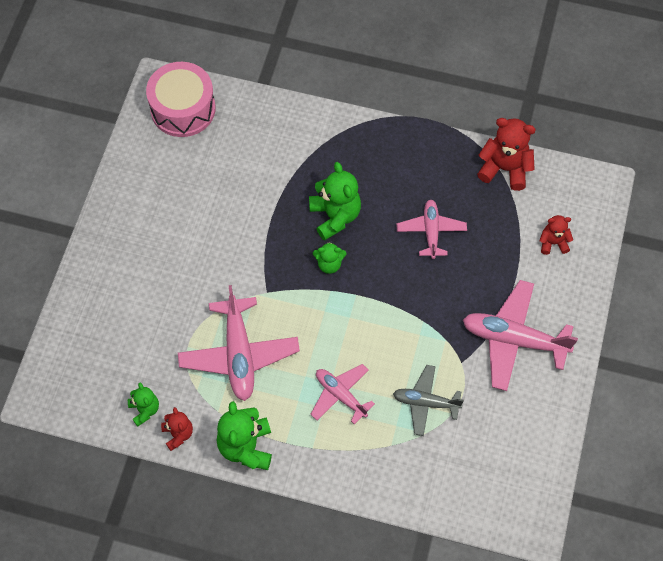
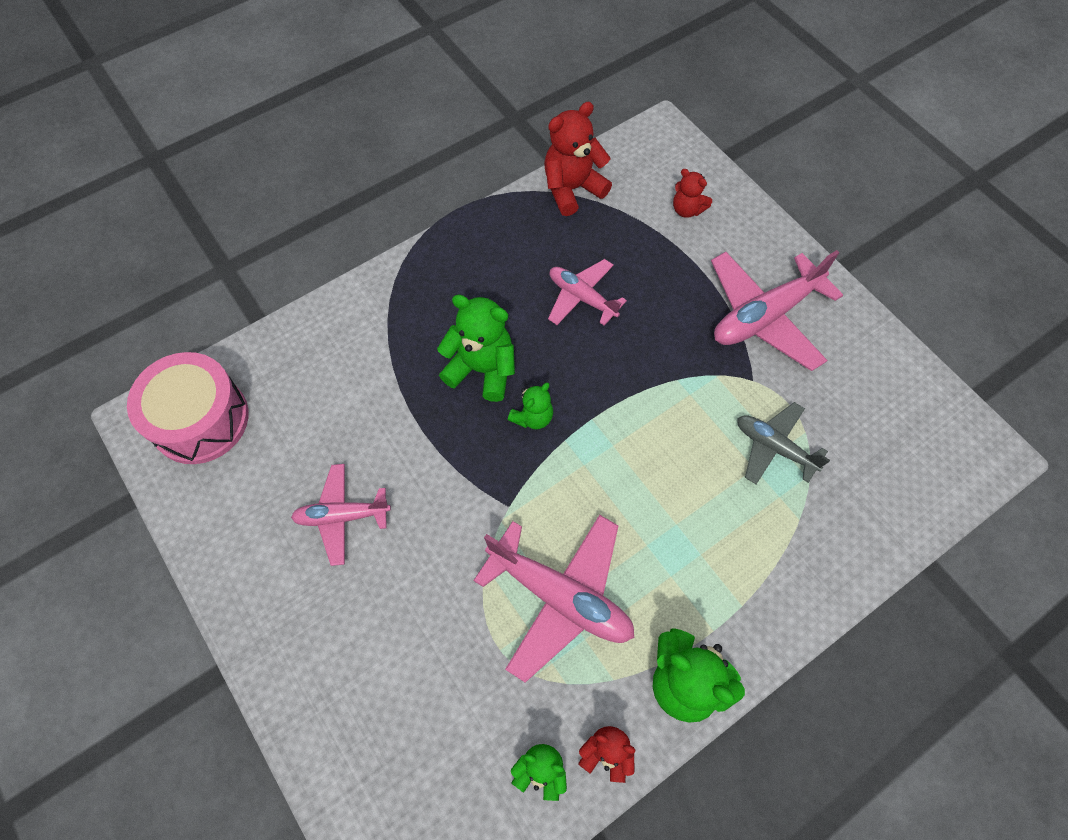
camera: 50 degrees left, 0 degrees up
(340, 395) = (700, 525): pink plane -> pink plane (342, 516)
(426, 402) = (774, 447): grey plane -> grey plane turned 75 degrees clockwise
(553, 243) = (687, 209): red teddy bear -> red teddy bear turned 90 degrees counterclockwise

